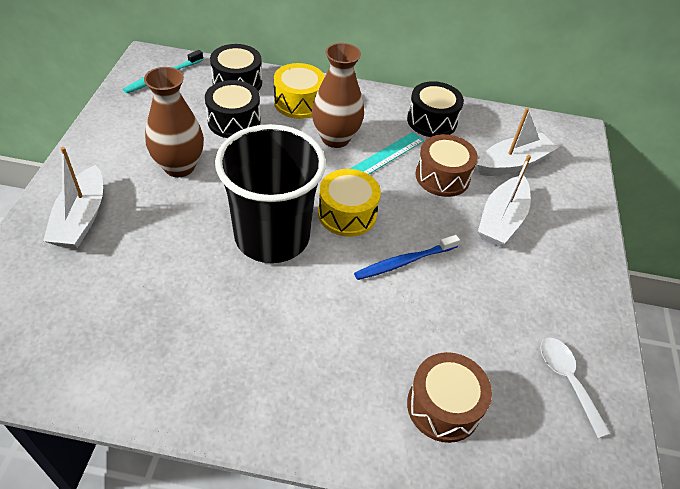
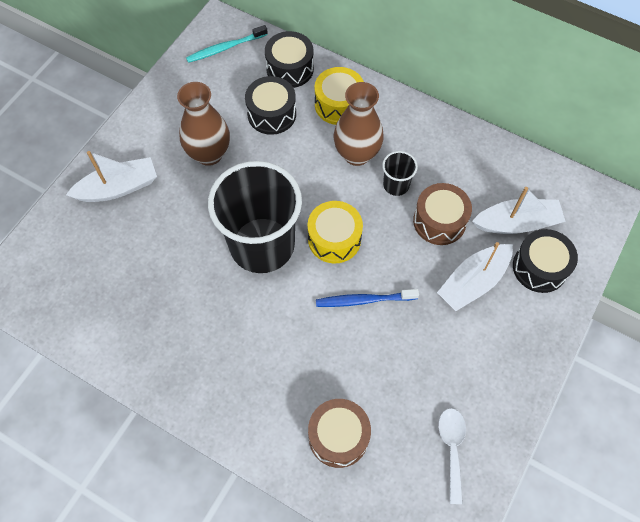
camera: 25 degrees right, 15 degrees up
(81, 218) = (118, 188): white boat -> white boat turned 135 degrees counterclockwise
(386, 156) = (396, 185): turquoise ruler -> black cup
(432, 121) = (459, 154): black drum -> black drum (539, 267)

